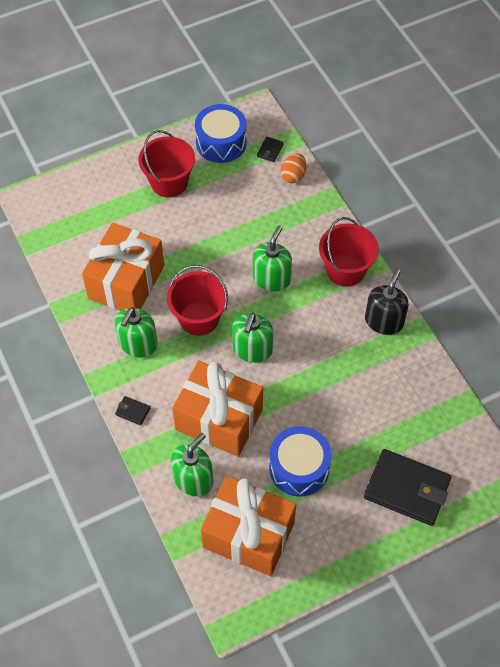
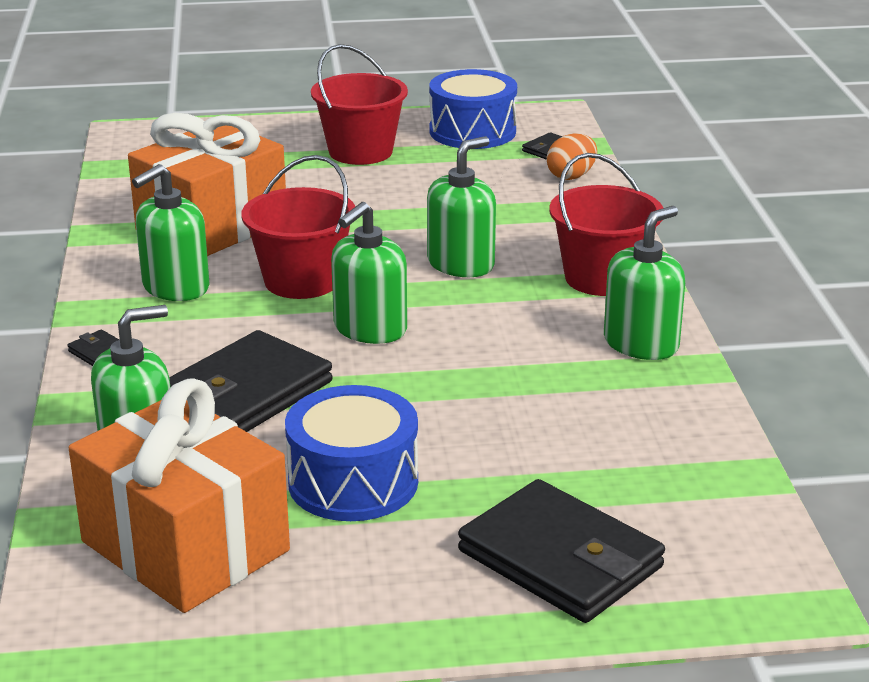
camera: 20 degrees right, 30 degrees down
(219, 419) = (246, 393): orange gift -> black wallet
(384, 321) = (641, 344): black soap dispenser -> green soap dispenser

